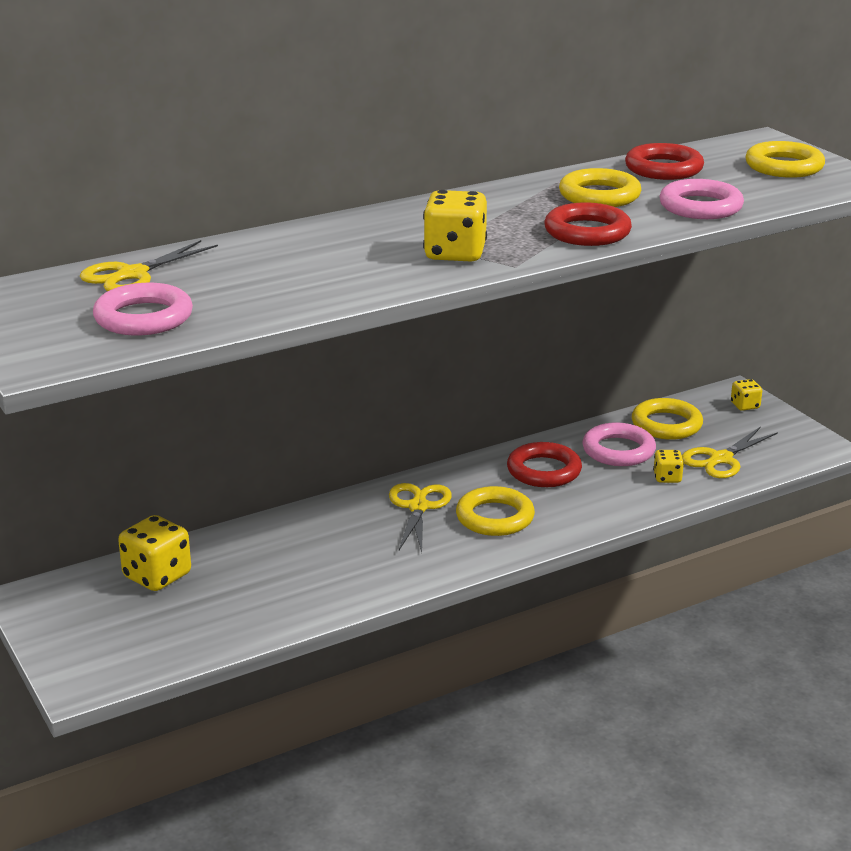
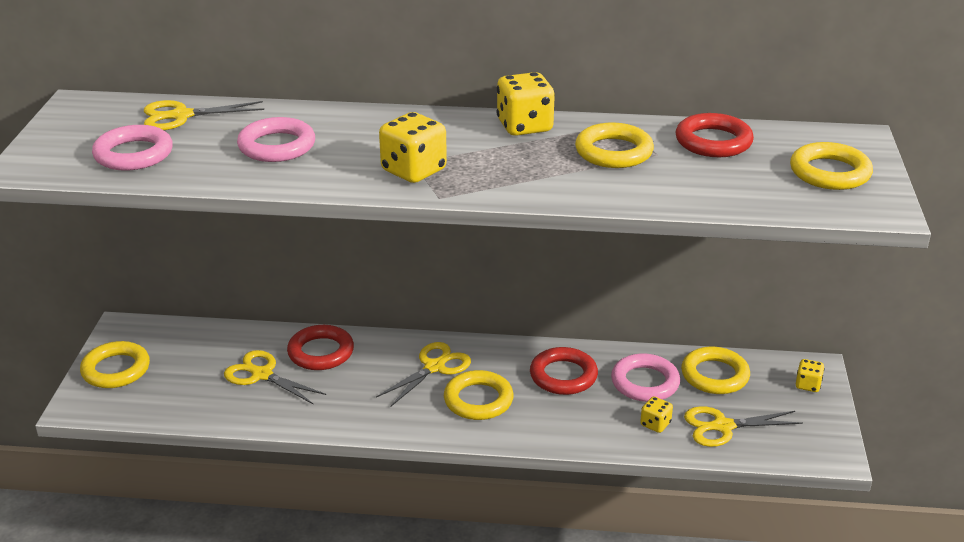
camera: 35 degrees right, 5 degrees up
(77, 636) = (116, 369): none -> yellow ring
(157, 576) = (208, 346): yellow dice -> yellow dice (524, 126)
(252, 578) = (262, 375): none -> yellow scissors
(587, 232) = (545, 184): red ring -> red ring (321, 352)
(700, 207) = (682, 190): pink ring -> pink ring (277, 146)

